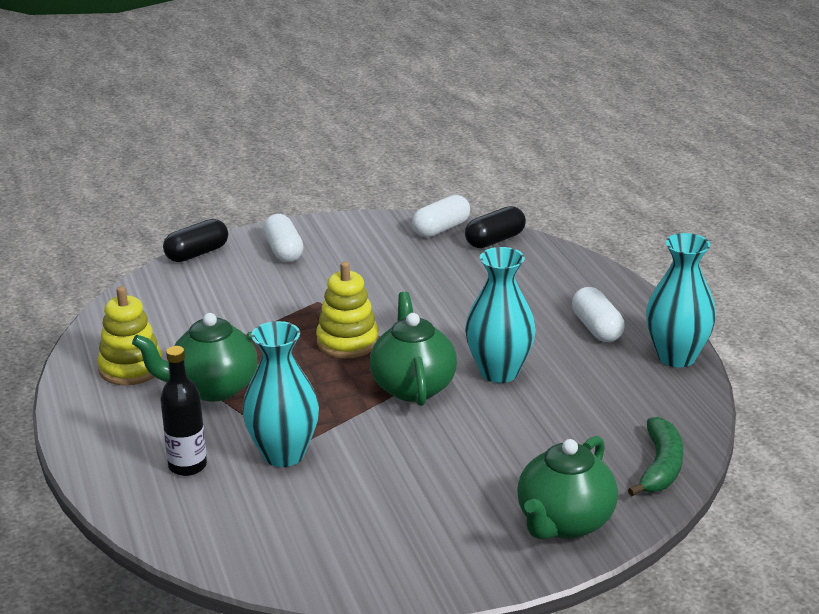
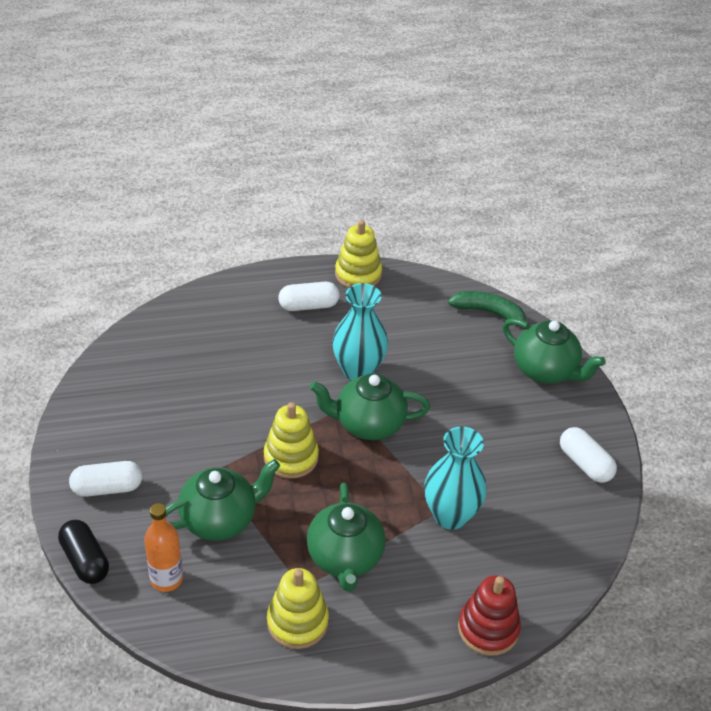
camera: 85 degrees left, 15 degrees up
(123, 490) = (488, 629): none -> red stacking toy
(179, 294) = (166, 579): none -> orange bottle
(187, 466) = (459, 581): black bottle -> none
(254, 312) = (220, 519): none -> green teapot
(441, 229) = (109, 368): white capsule -> white capsule (585, 464)
(495, 240) = (145, 337): black capsule -> none
(676, 357) = (358, 274): turquoise vase -> yellow stacking toy

